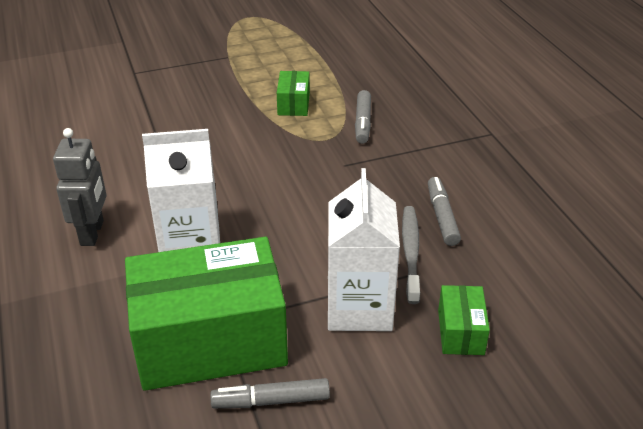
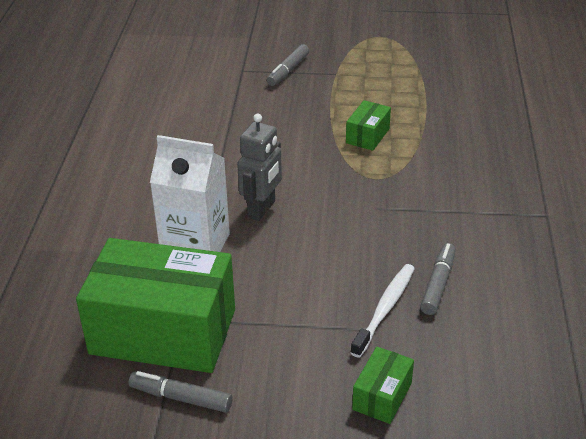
camera: 25 degrees right, 0 degrees up
(92, 233) = (124, 210): grey robot -> grey robot (262, 209)
(359, 308) = (305, 344): white carton -> none
(363, 123) = (422, 171): grey marker -> grey marker (288, 71)
(410, 253) = (384, 309): grey toothbrush -> white toothbrush

